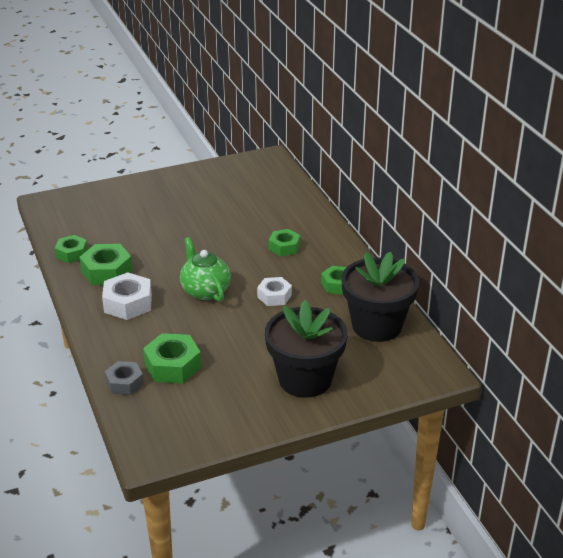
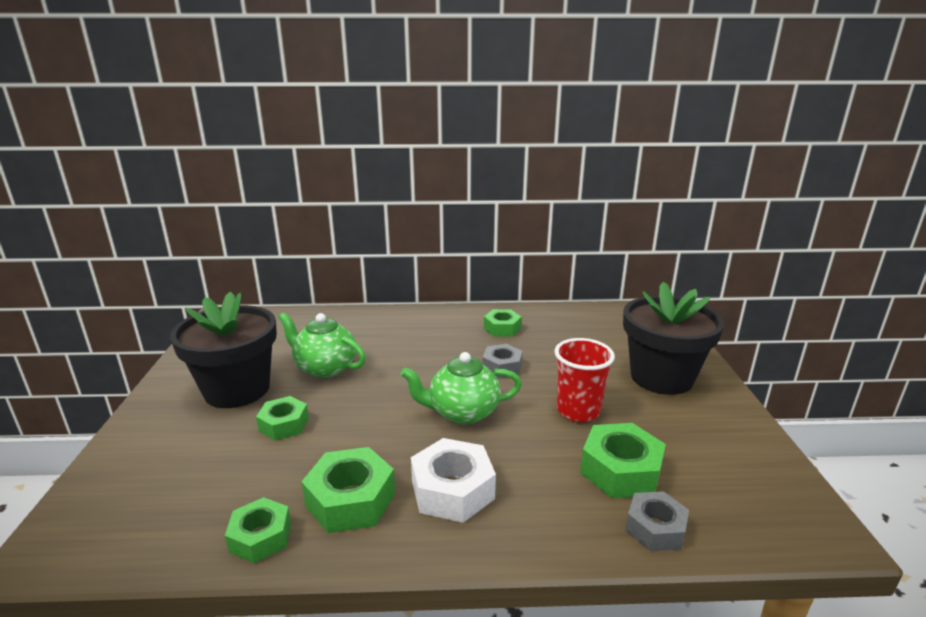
camera: 70 degrees left, 10 degrees down
(229, 222) = (325, 368): none -> green teapot
(232, 340) = (578, 411): none -> red cup
(274, 296) = (502, 367): white nut -> grey nut
(284, 247) = (411, 343): green nut -> green nut (284, 424)
(376, 325) = (580, 323): black flower pot -> black flower pot (237, 390)

